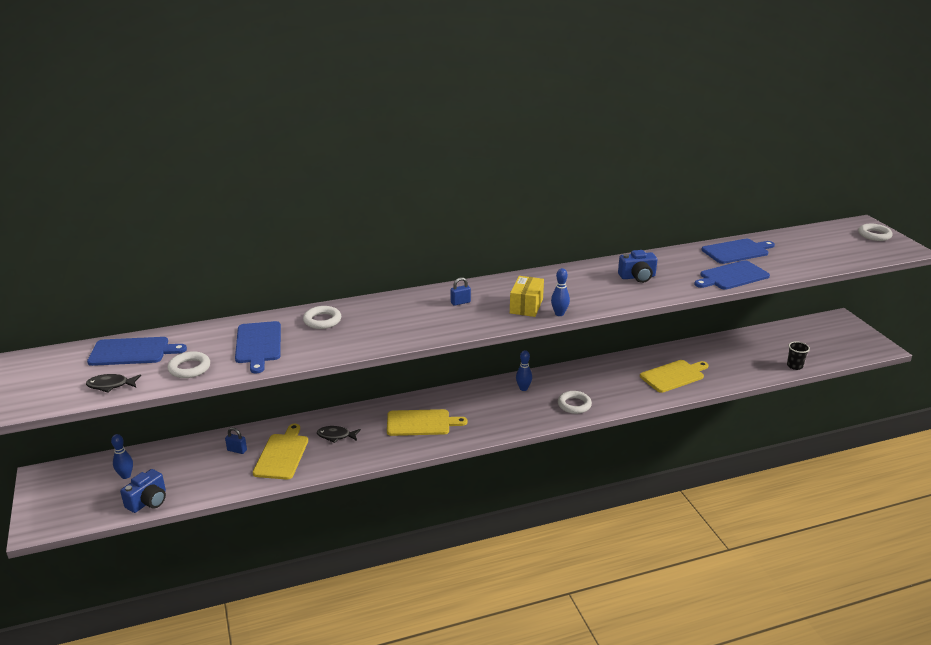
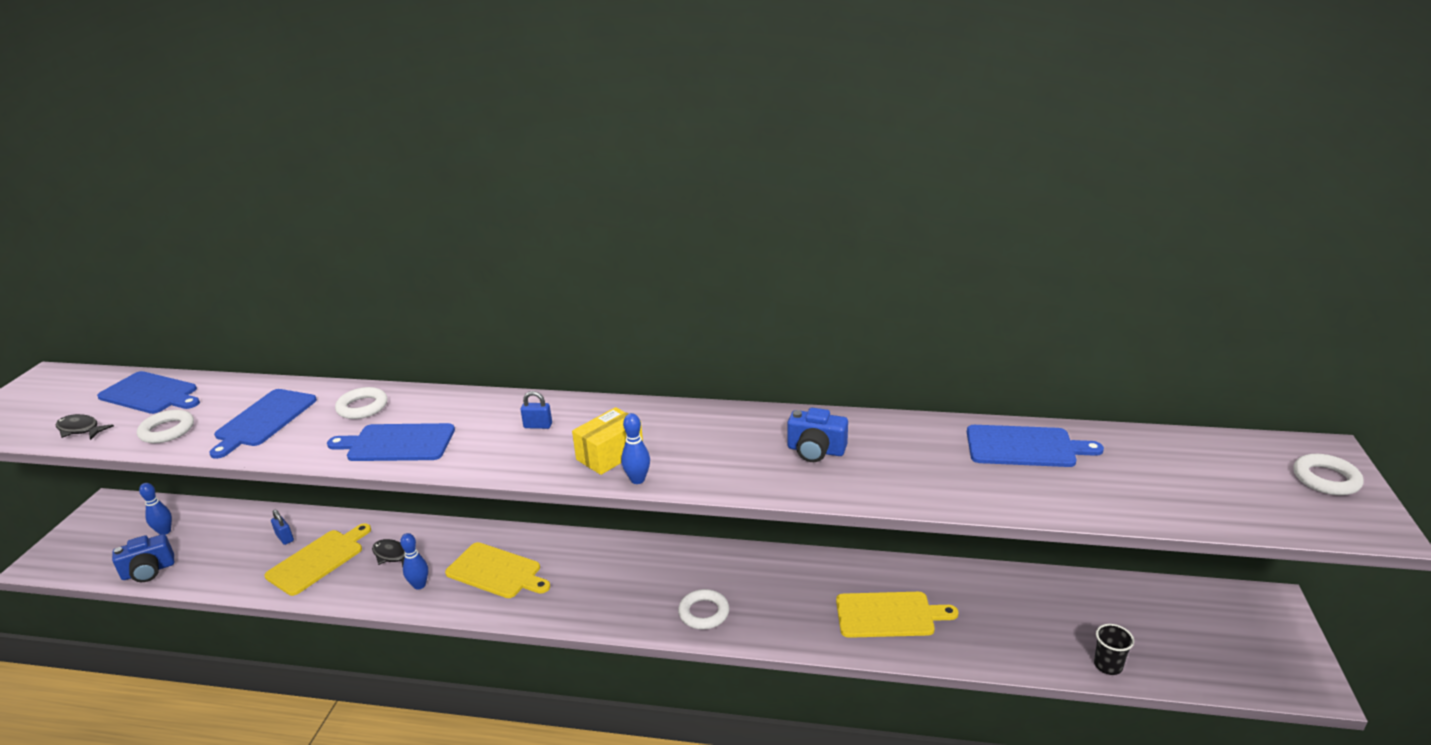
camera: 30 degrees right, 0 degrees up
(523, 388) = (663, 564): blue bowling pin -> blue bowling pin (419, 585)
(732, 276) = (967, 489): blue cutting board -> blue cutting board (397, 443)

